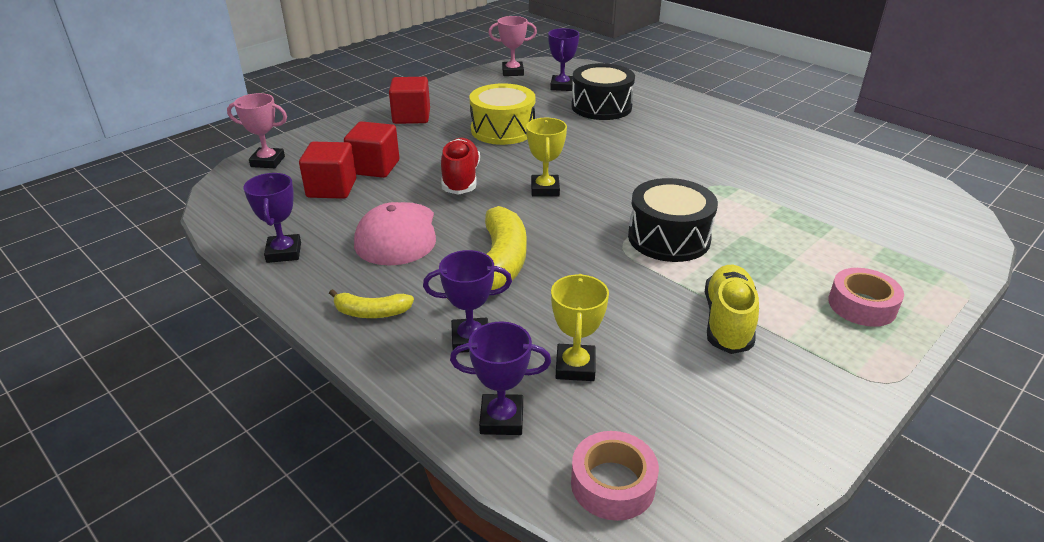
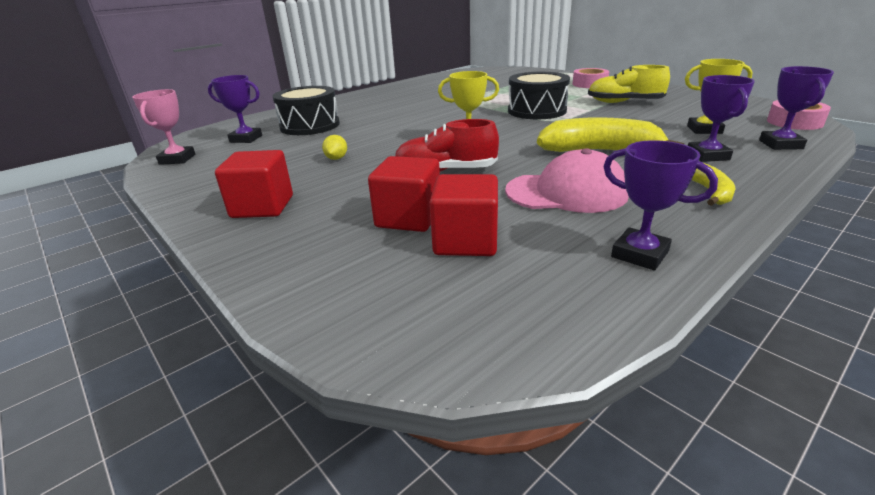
camera: 85 degrees left, 5 degrees down
(268, 161) = (363, 316): pink trophy -> none
(284, 252) = (639, 254): purple trophy -> purple trophy turned 45 degrees clockwise
(503, 130) = (336, 158): yellow drum -> yellow lemon

